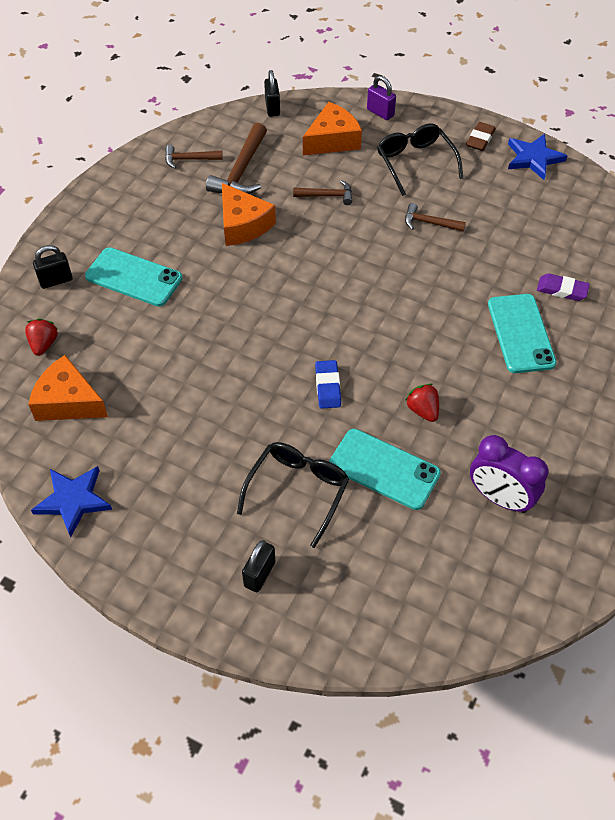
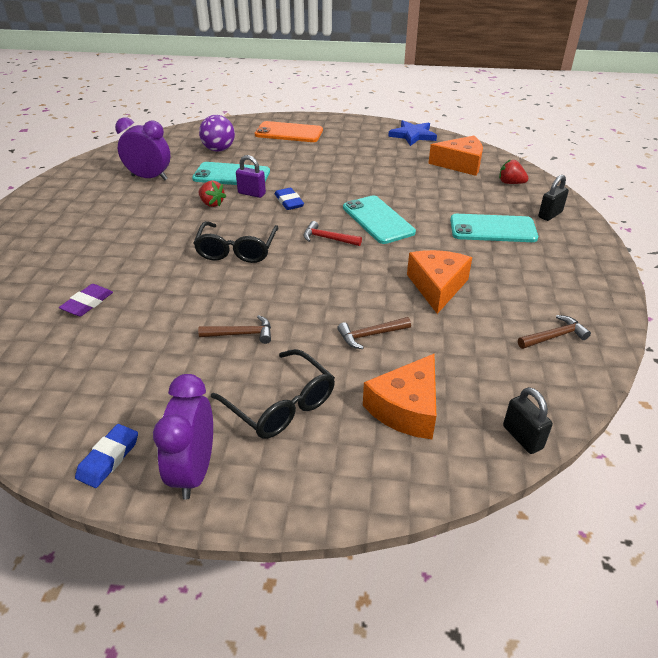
camera: 160 degrees right, 15 degrees down
(44, 344) = (510, 183): red strawberry -> red strawberry turned 135 degrees clockwise
(241, 171) = (485, 338): brown hammer -> none
(243, 225) = (437, 287): orange cheese -> orange cheese turned 60 degrees clockwise
(259, 574) = (289, 132): black padlock -> orange phone
(298, 491) = (284, 159): black glasses -> black glasses (237, 250)
(310, 311) = (328, 238): none -> red hammer
(380, 113) = (363, 476): purple padlock -> purple padlock (251, 193)
(387, 551) = (219, 149): none -> purple ball
(480, 139) = (194, 471): brown eraser -> purple clock
(520, 333) = (133, 261): turquoise phone -> turquoise phone (378, 220)
(533, 158) = (108, 458): blue star -> blue eraser
(562, 289) = (87, 303): purple eraser -> purple eraser turned 60 degrees counterclockwise

